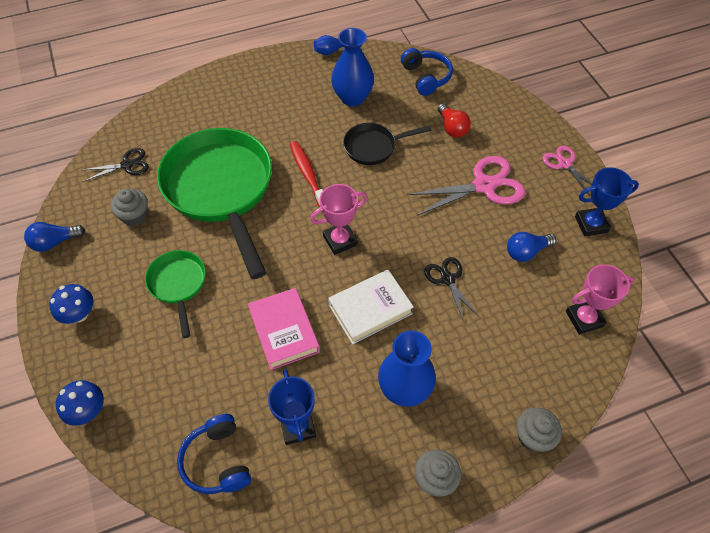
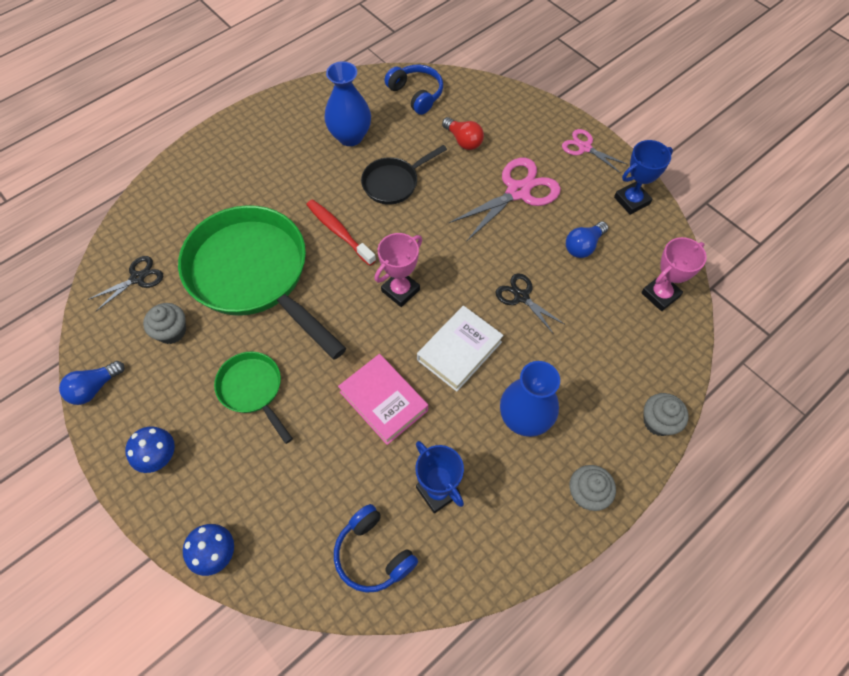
camera: 20 degrees left, 5 degrees up
(330, 51) = (305, 92): blue vase -> none

